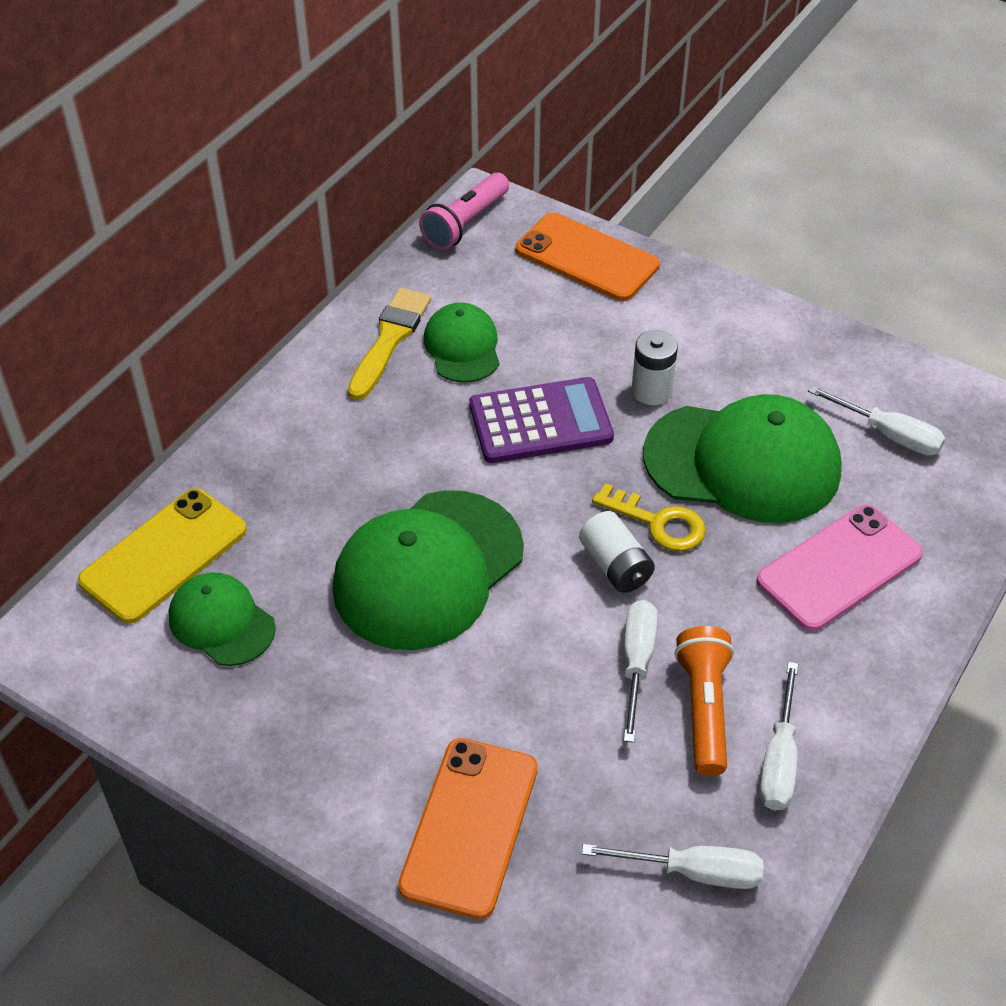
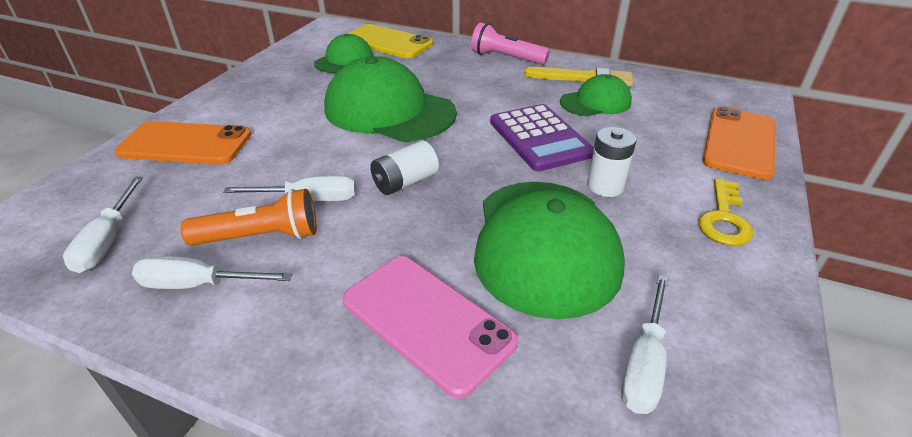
camera: 80 degrees right, 10 degrees down
(465, 223) = (723, 91): pink flashlight -> pink flashlight (506, 58)
(658, 523) = (455, 200): yellow key -> yellow key (724, 218)

